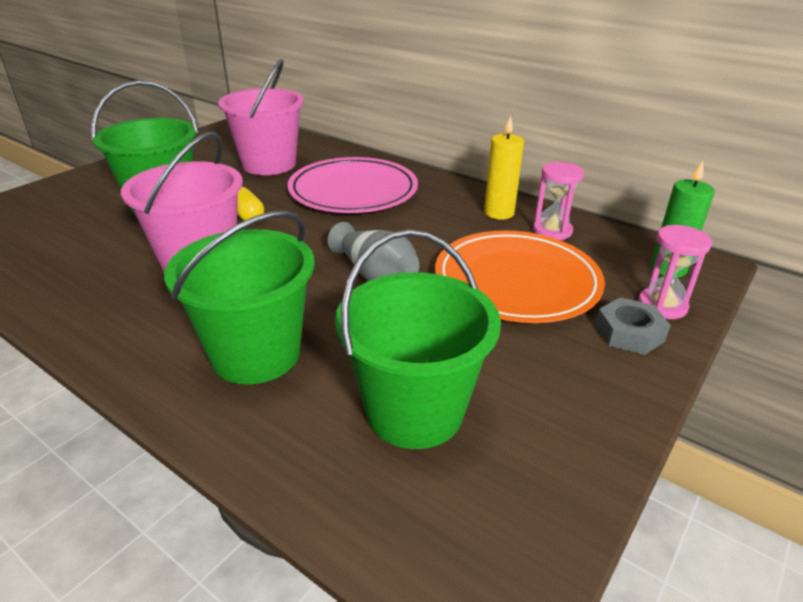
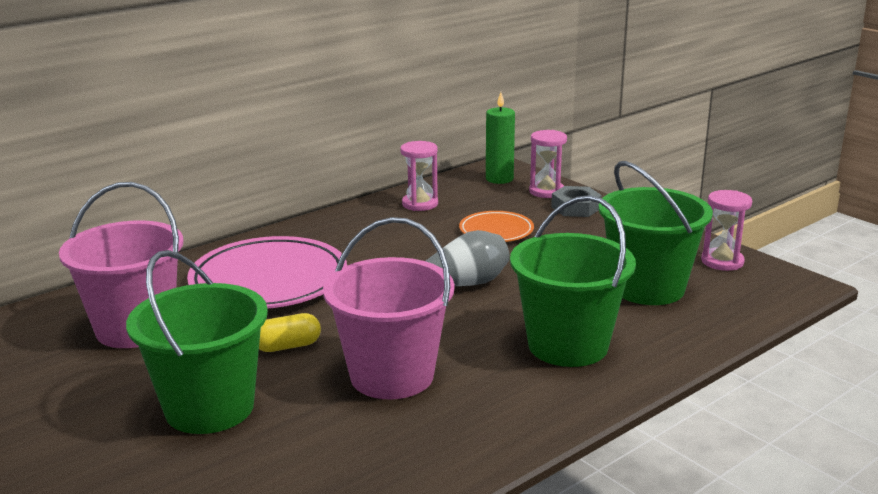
camera: 75 degrees left, 10 degrees down
(499, 213) = (372, 218): yellow candle -> none
(516, 282) = (496, 231): orange plate -> orange plate, size x0.52
(538, 494) = (722, 261): none -> pink hourglass

